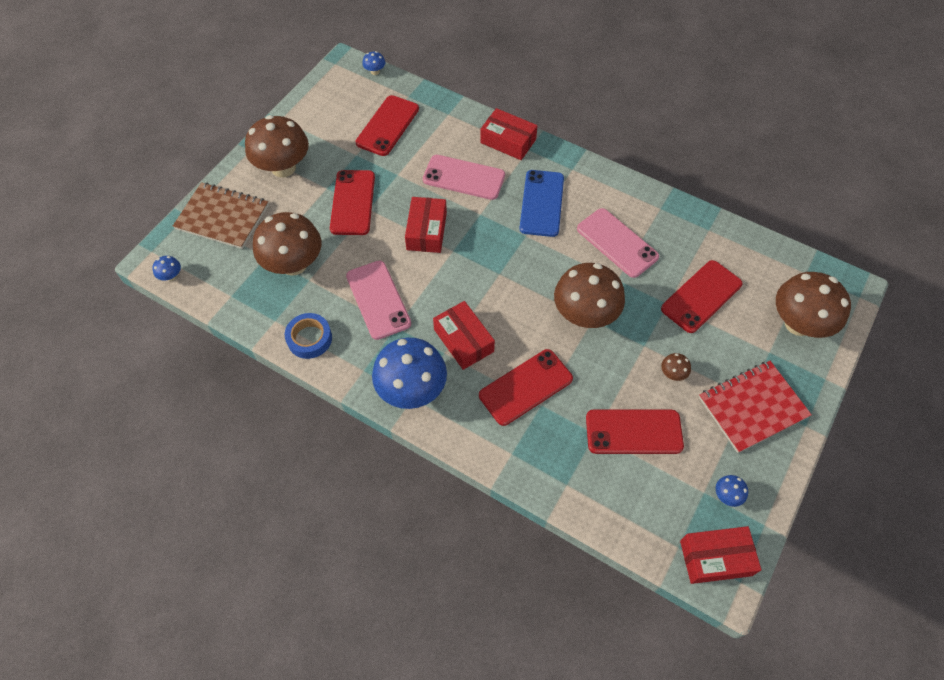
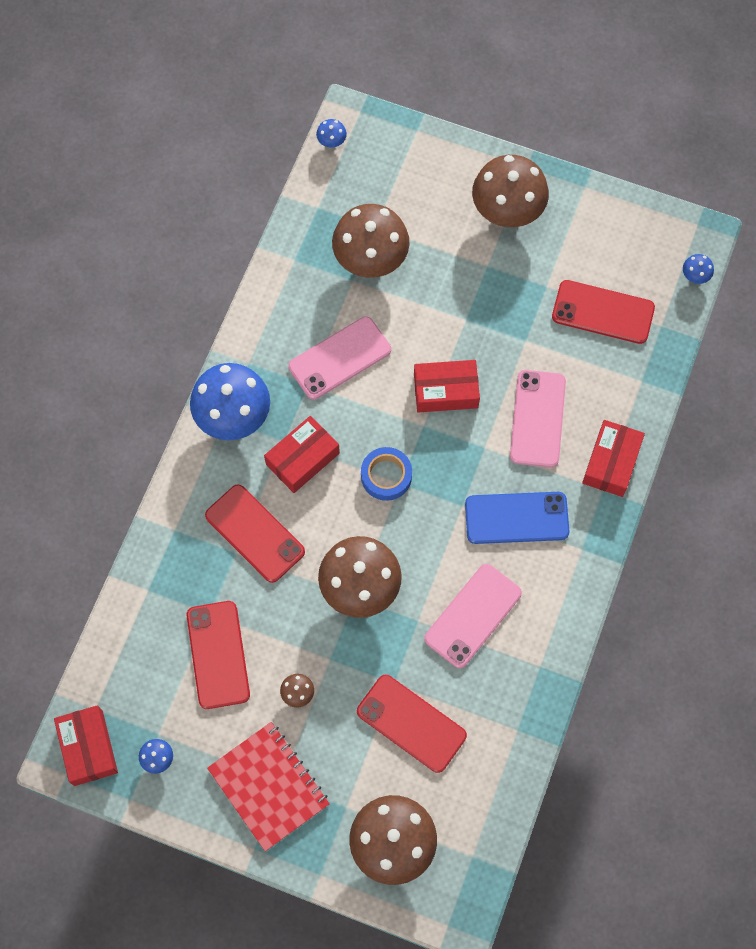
camera: 80 degrees right, 10 degrees up
(222, 217) = (421, 167): brown notebook -> none
(309, 338) = (278, 300): blue tape -> blue tape (386, 476)
(352, 202) = (471, 300): red phone -> none

